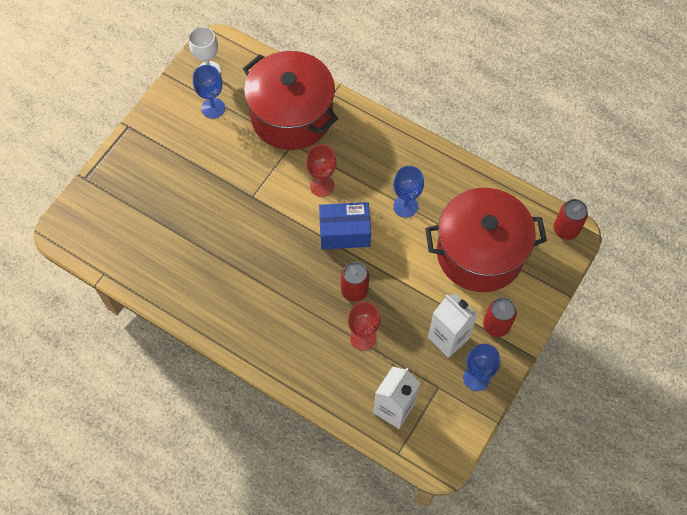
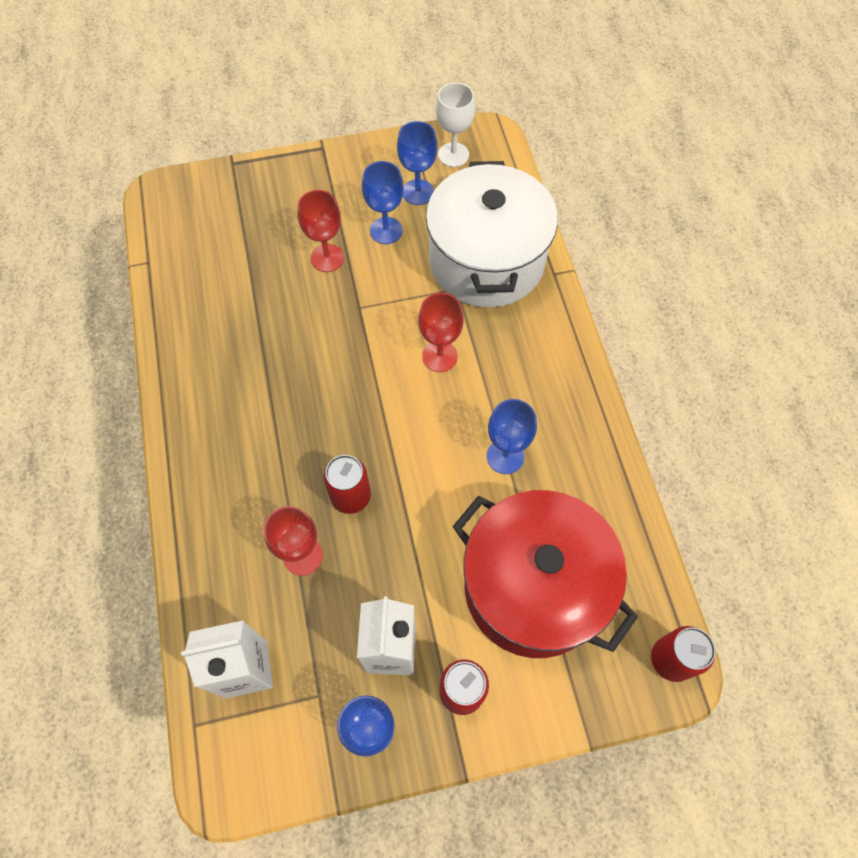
camera: 45 degrees right, 0 degrees up
(205, 185) = (327, 258): none -> red goblet
(220, 144) = (386, 230): none -> blue goblet
(291, 116) = (486, 261): red pot -> white pot
(344, 232) = (409, 425): blue box -> none

